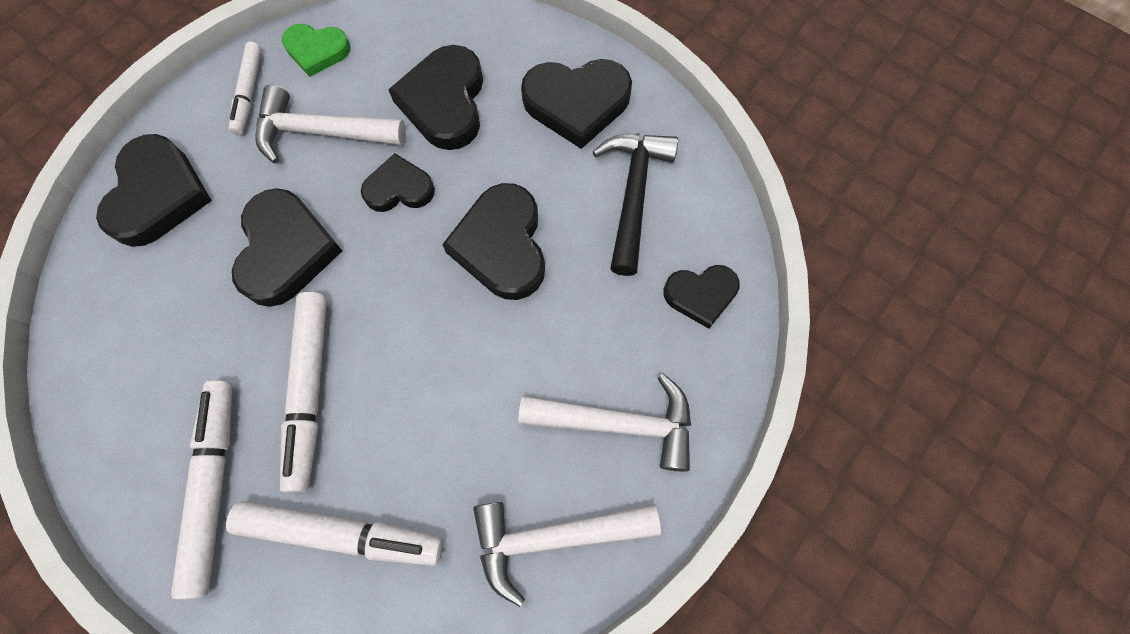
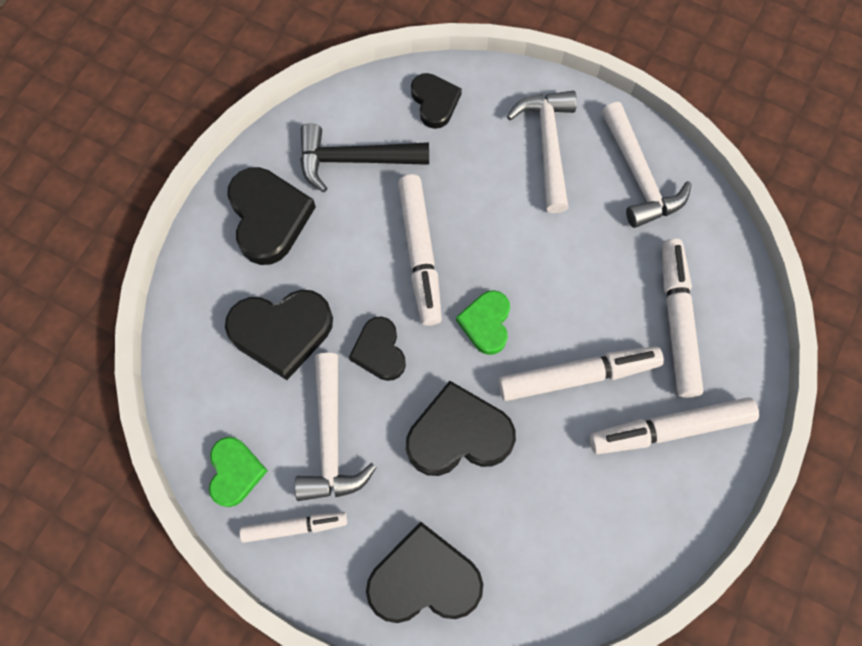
camera: 100 degrees left, 0 degrees up
(400, 301) = (486, 323): none -> green heart
(502, 246) = (420, 253): black heart -> white marker

